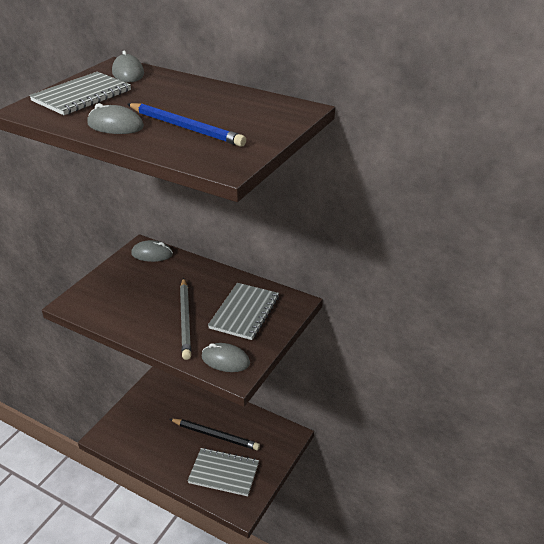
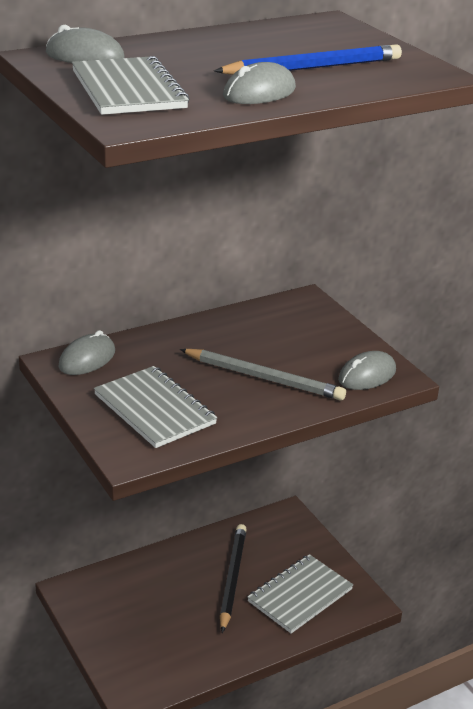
camera: 60 degrees left, 5 degrees down
(215, 435) = (232, 578): black pencil -> black pencil turned 45 degrees counterclockwise
(244, 312) = (291, 336): grey notebook -> grey notebook (154, 409)

